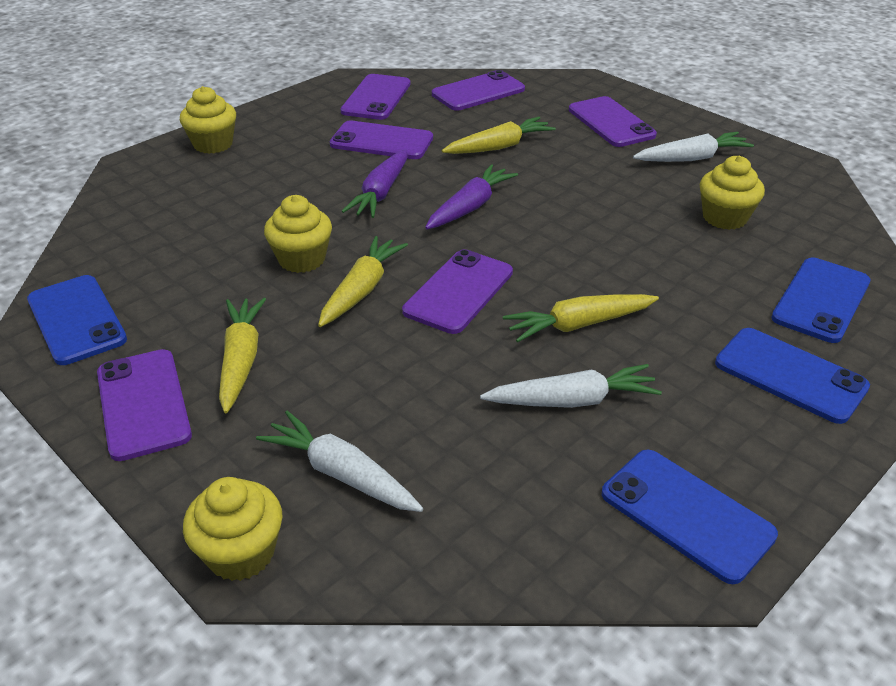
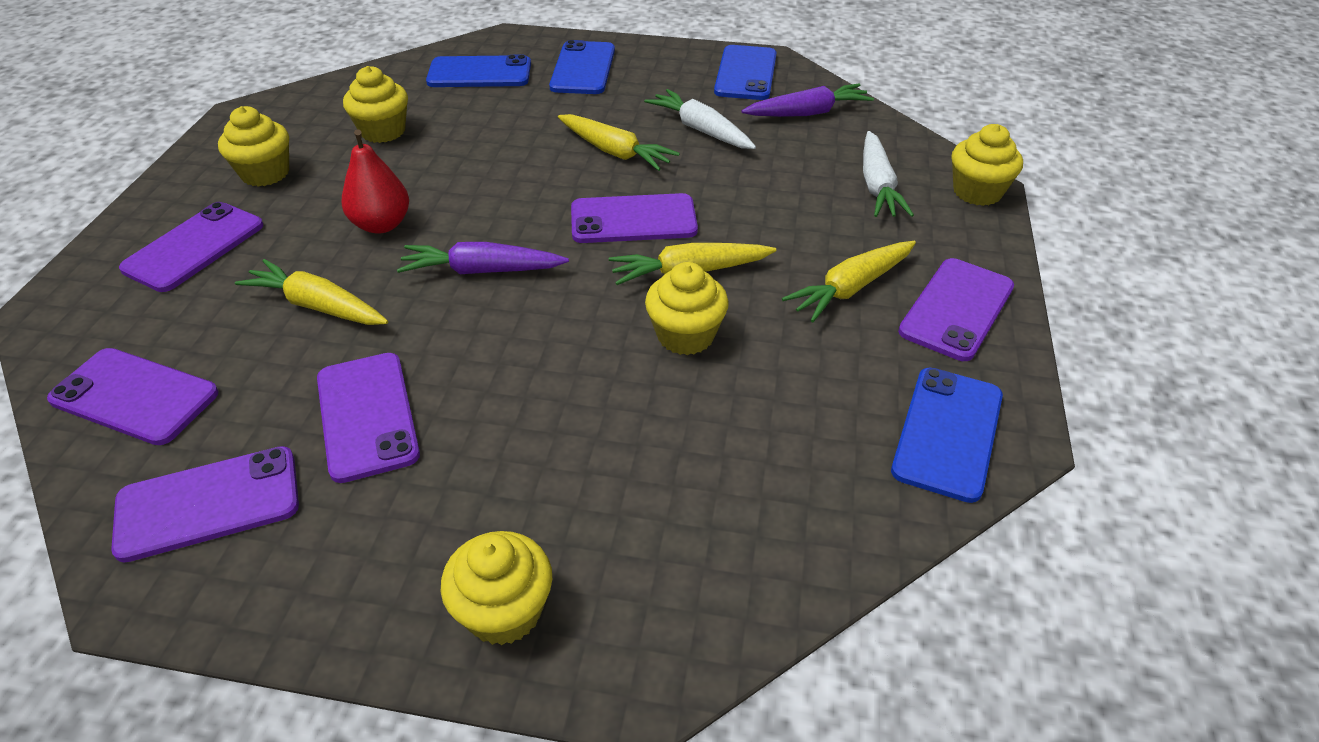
camera: 125 degrees left, 5 degrees up
(381, 193) = (505, 347): purple carrot -> purple carrot (807, 113)
(571, 185) = (381, 224): none -> red pear
(692, 158) = (265, 173): white carrot -> yellow cupcake

